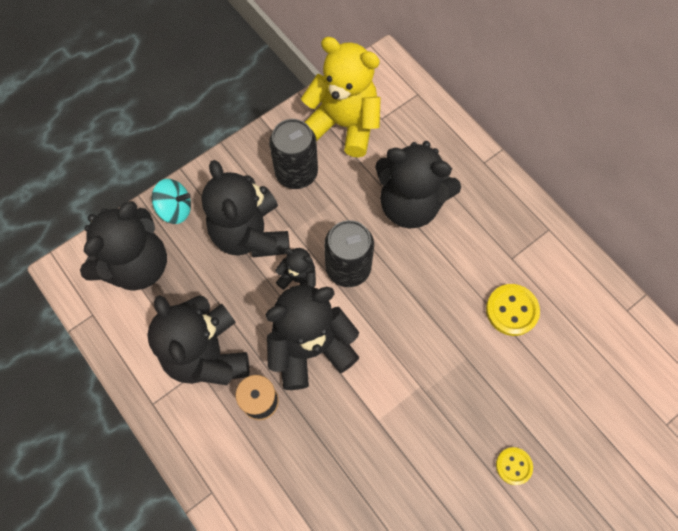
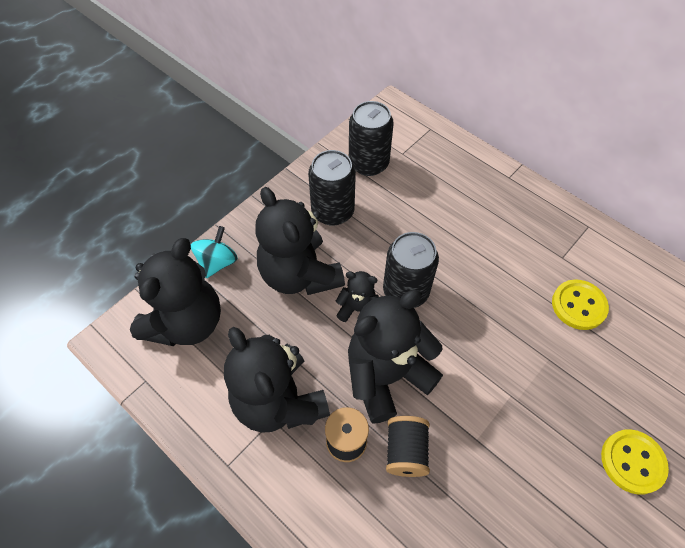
camera: 10 degrees left, 10 degrees down
(175, 209) = (217, 262): turquoise spinning top -> turquoise spinning top turned 60 degrees counterclockwise
(311, 419) = (405, 451): none -> black spool
(344, 125) = (368, 163): yellow teddy bear -> black can
(410, 204) = (450, 224): black teddy bear -> none
(513, 466) = (632, 462): yellow button -> yellow button, size x1.57

